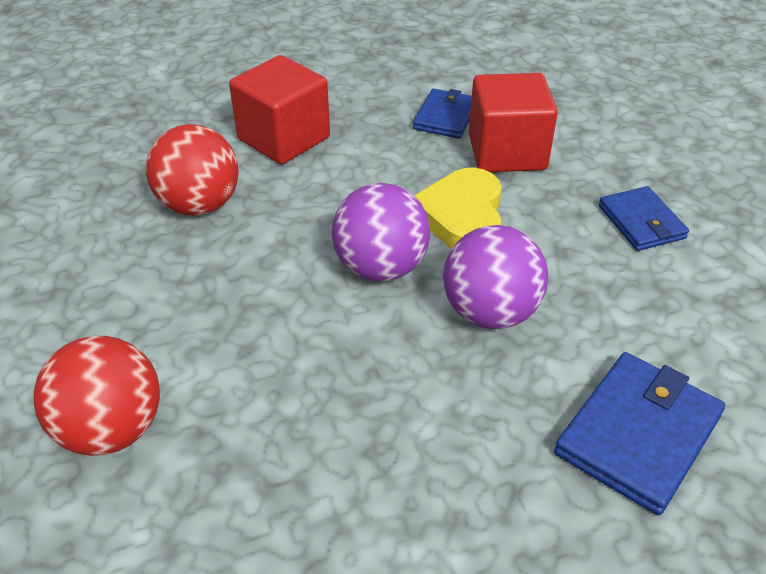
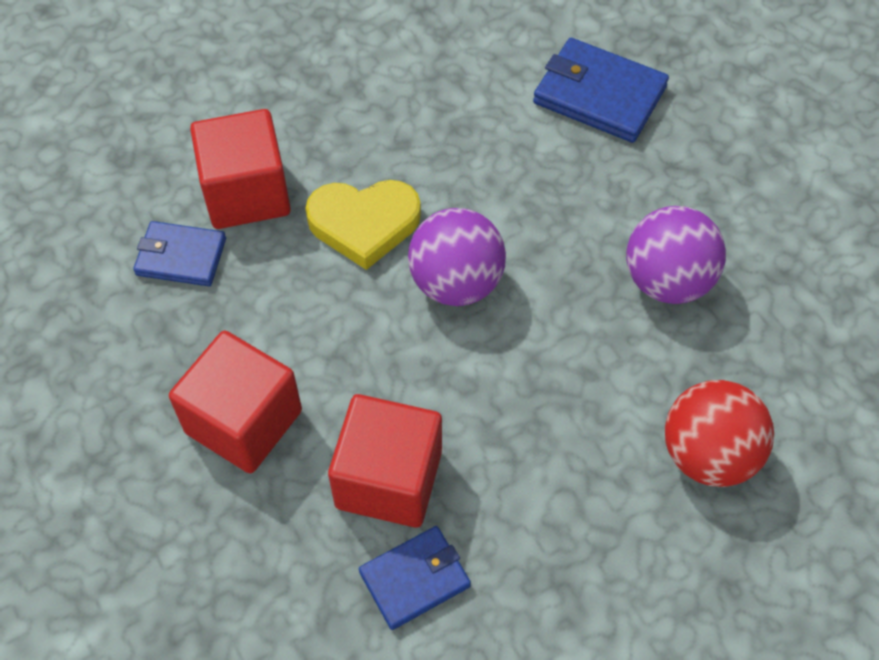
camera: 100 degrees left, 15 degrees up
(199, 205) = (389, 479): red ball -> red cube
(490, 312) = (495, 192): purple ball -> purple ball (667, 281)
(641, 222) = (349, 84): blue wallet -> blue wallet (415, 579)

